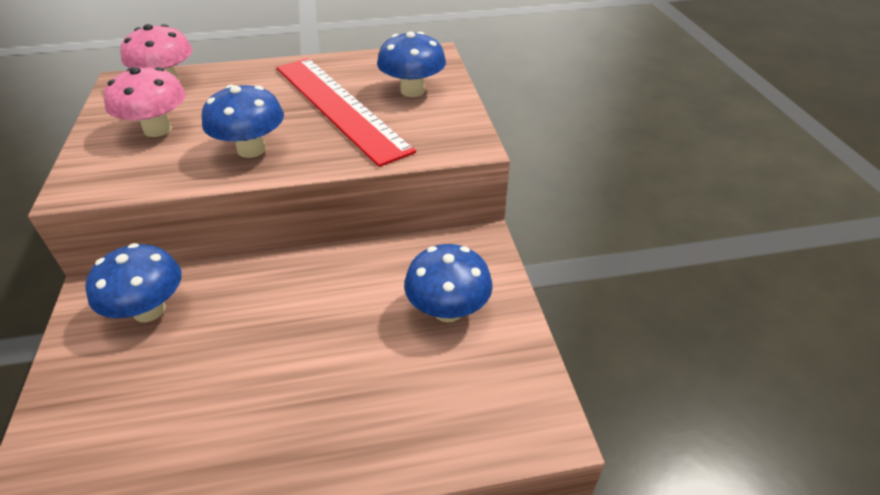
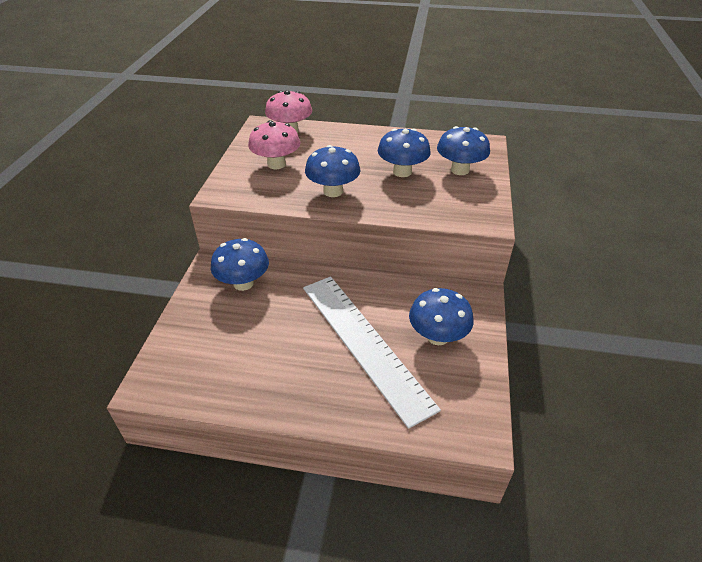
camera: 20 degrees right, 0 degrees up
(339, 106) = (402, 172): red ruler -> blue mushroom
(353, 347) = (364, 343): none -> white ruler

